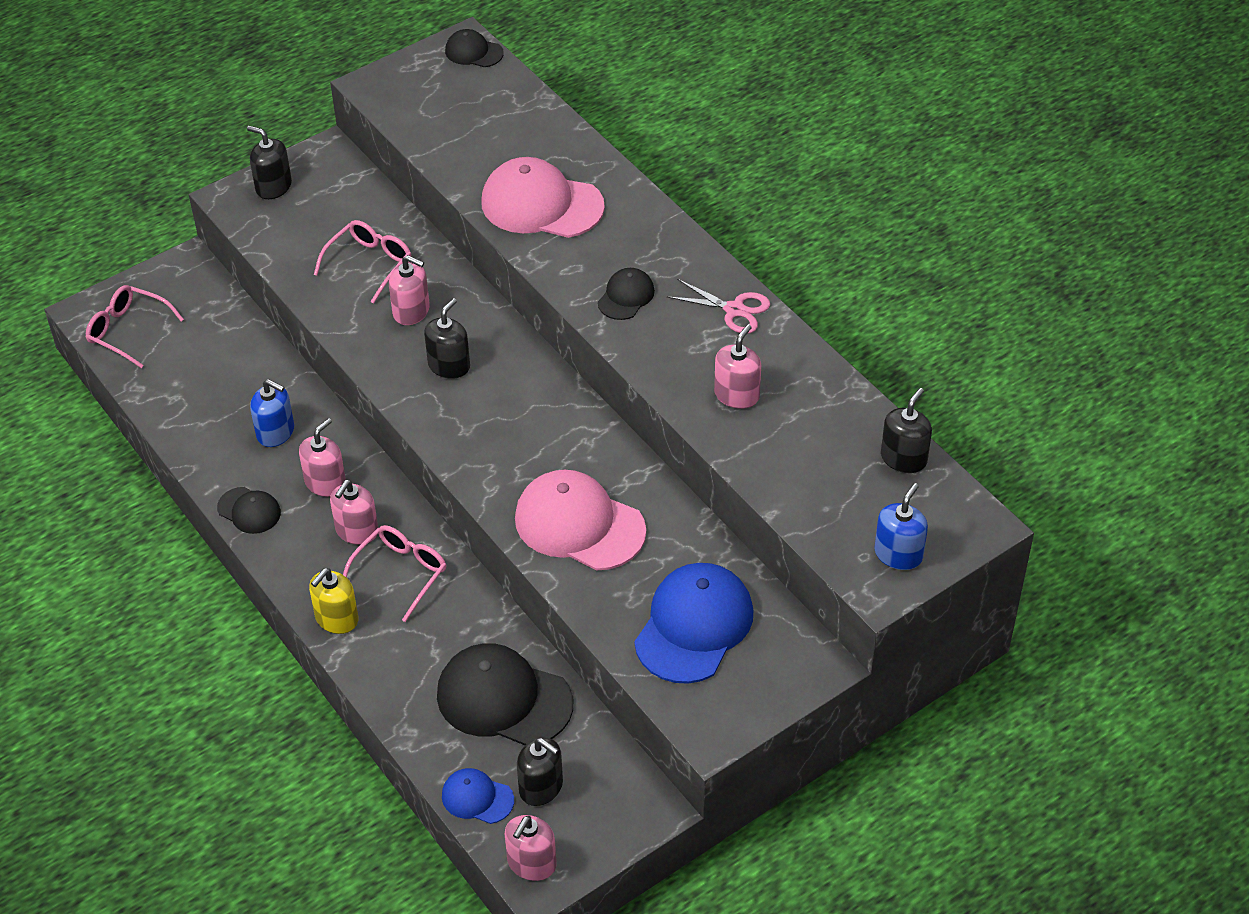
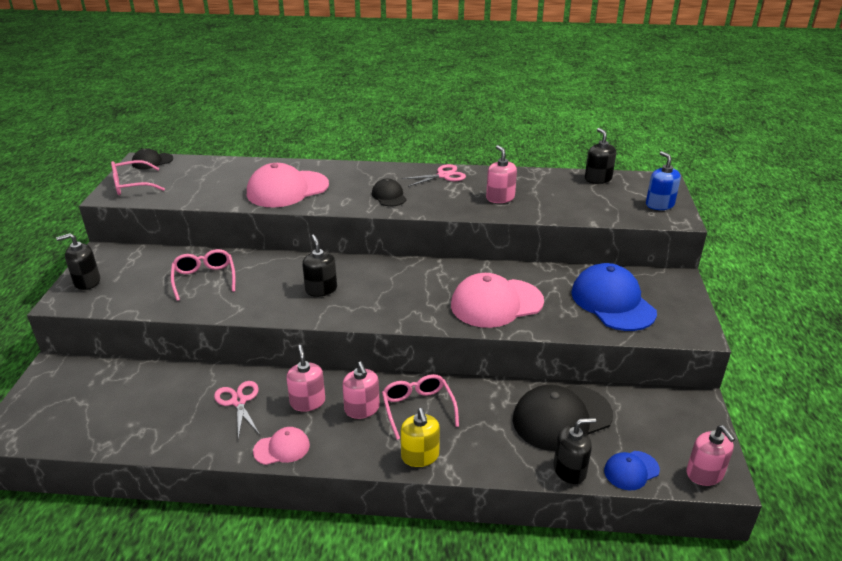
camera: 50 degrees left, 15 degrees down
(128, 331) = (53, 422): pink glasses -> pink glasses (132, 185)
(249, 510) = (282, 448): black cap -> pink cap
(275, 432) = (239, 401): blue soap dispenser -> pink scissors
(411, 311) = (262, 282): pink soap dispenser -> none
(541, 787) = (645, 438): black soap dispenser -> black soap dispenser (569, 470)

